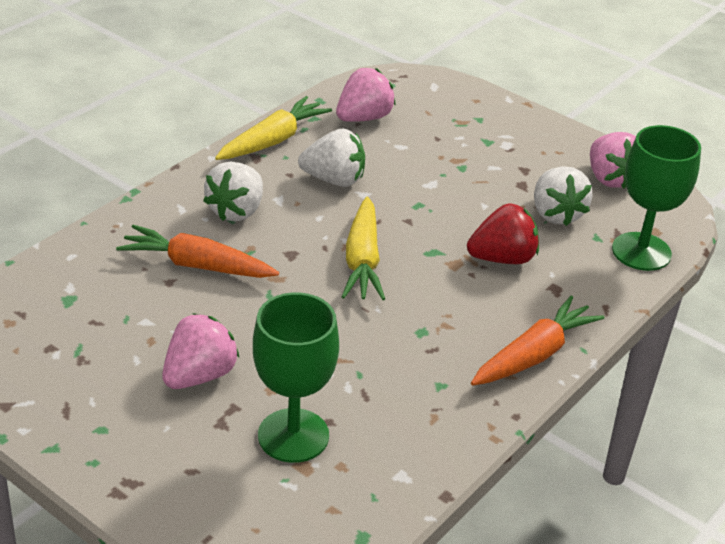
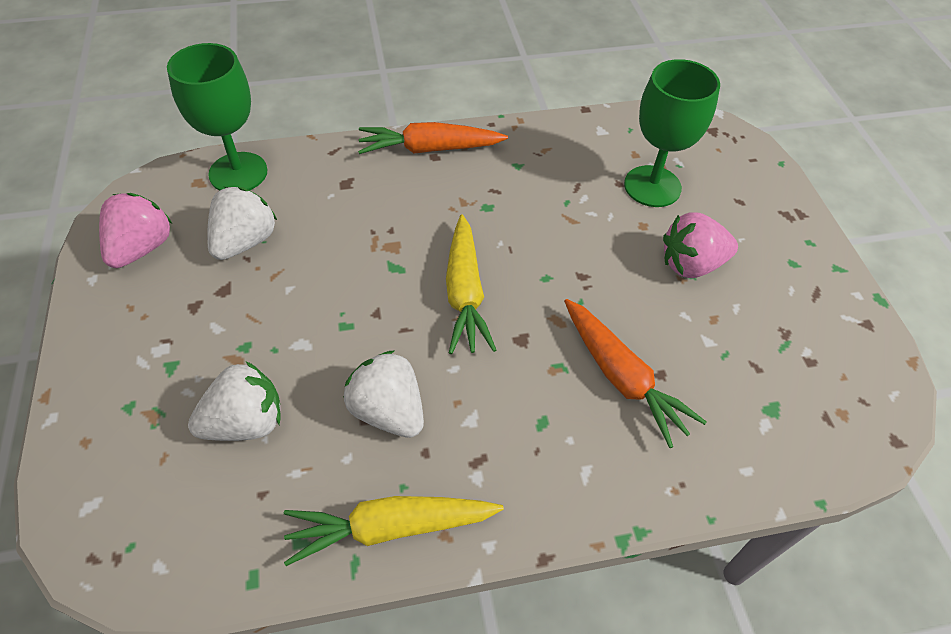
camera: 140 degrees left, 15 degrees up
(236, 211) = (529, 429): white strawberry -> white strawberry (246, 422)
(362, 260) = (465, 293): yellow carrot -> yellow carrot turned 135 degrees clockwise
(364, 118) = (244, 498): pink strawberry -> none
(502, 258) = (349, 228): red strawberry -> none

